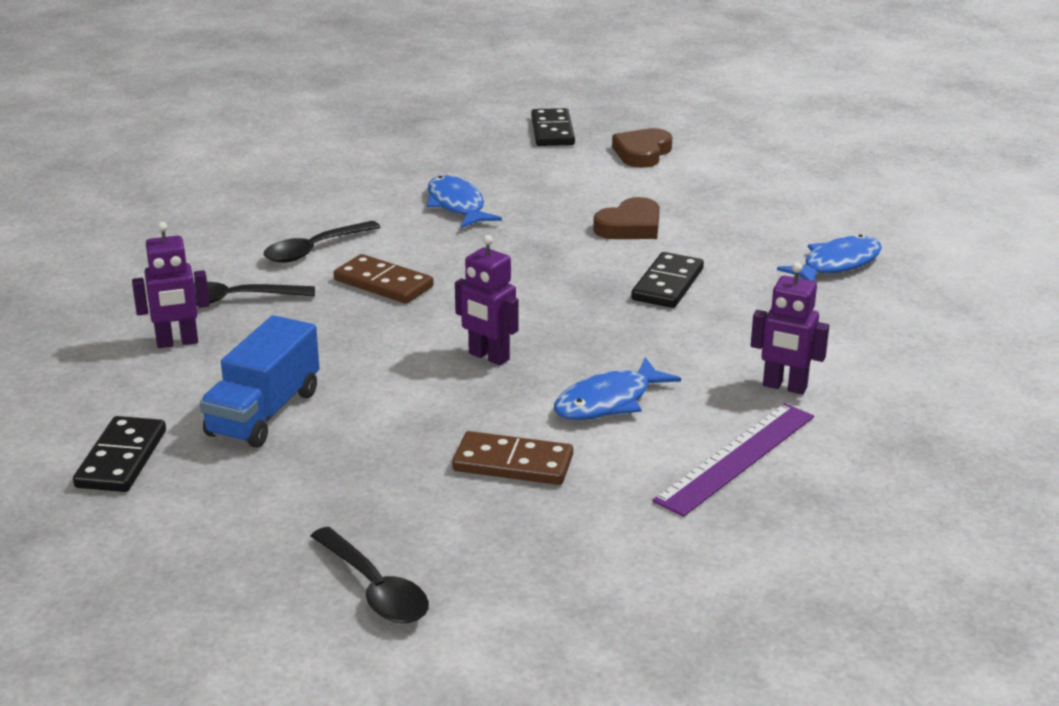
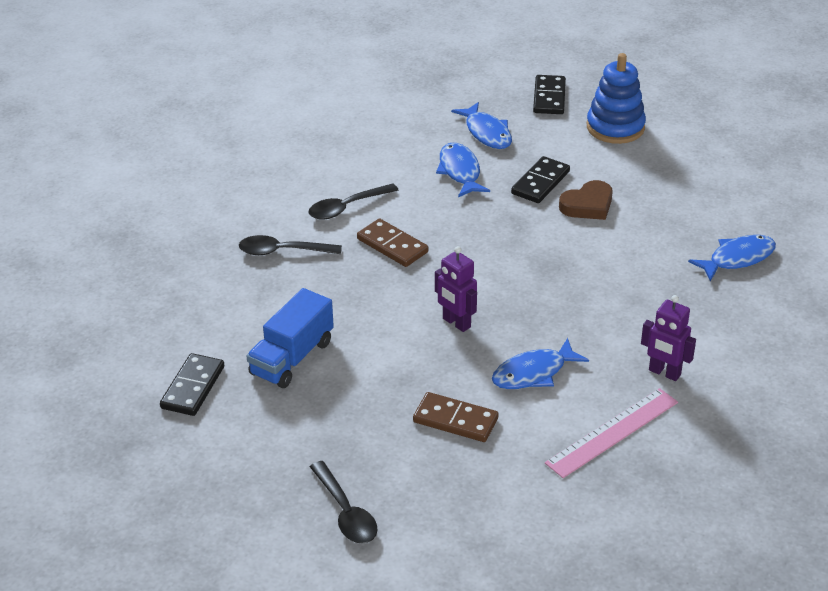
camera: 10 degrees right, 10 degrees up
(177, 342) = (239, 288): purple robot -> none
(482, 168) = (487, 133): none -> blue fish
(642, 153) = (615, 127): brown heart -> blue stacking toy
(668, 284) = (602, 266): black domino -> black domino (540, 183)
(736, 458) = (613, 432): purple ruler -> pink ruler

